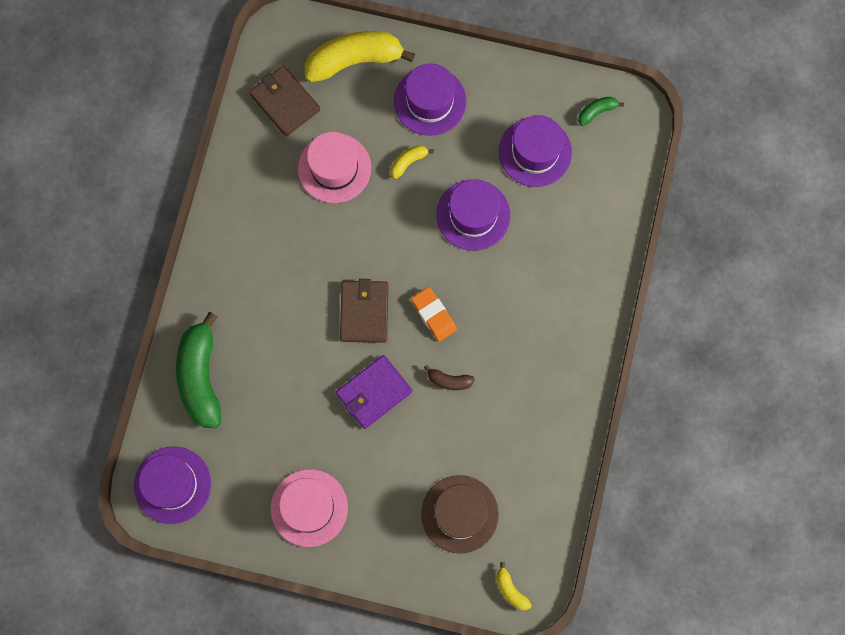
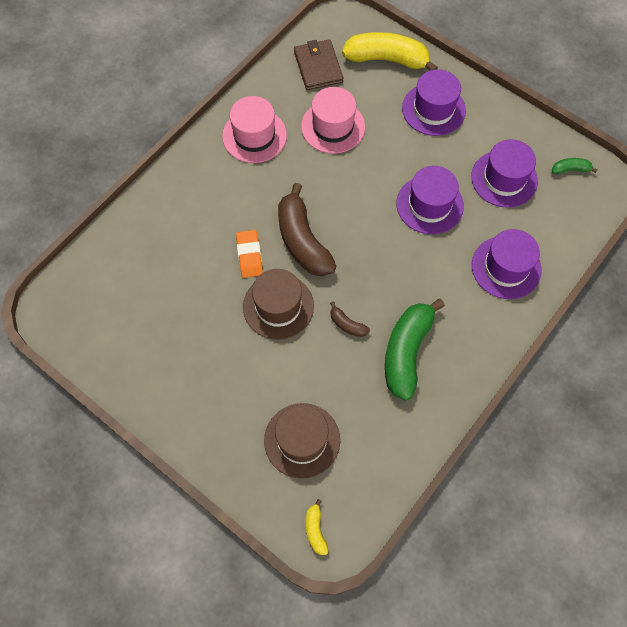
camera: 25 degrees right, 10 degrees down
(172, 485) = (75, 306): purple hat -> purple hat (506, 267)
(201, 376) = (145, 233): green banana -> green banana (406, 352)
(309, 508) = (175, 375): pink hat -> pink hat (254, 136)
(364, 312) = (302, 240): brown wallet -> brown banana
(374, 392) = (278, 306): purple wallet -> brown hat
(408, 162) = (394, 145): yellow banana -> none
(434, 315) = (359, 267): orange eraser -> orange eraser (249, 255)

